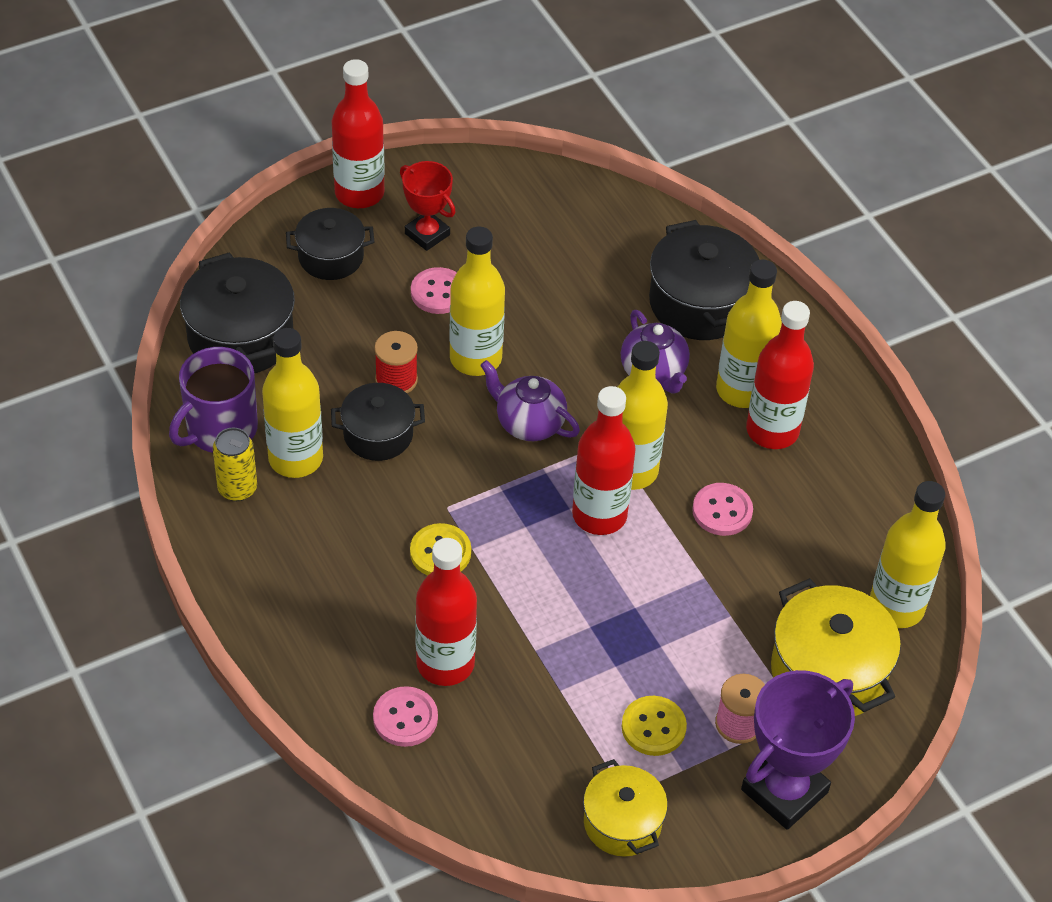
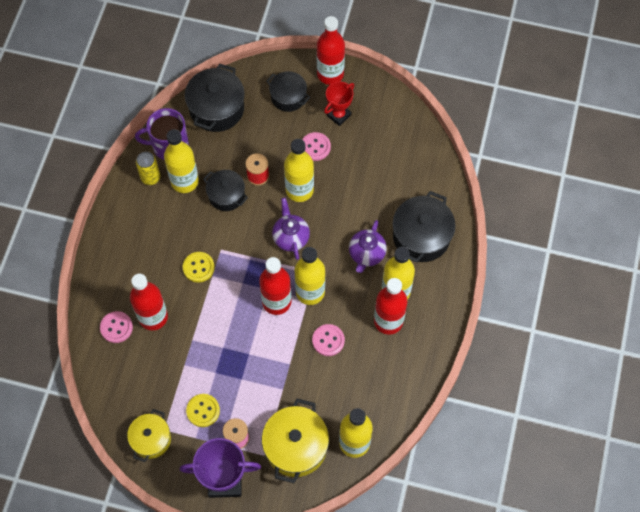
camera: 45 degrees right, 15 degrees up
(427, 234) = (338, 115): red trophy -> red trophy turned 45 degrees clockwise

